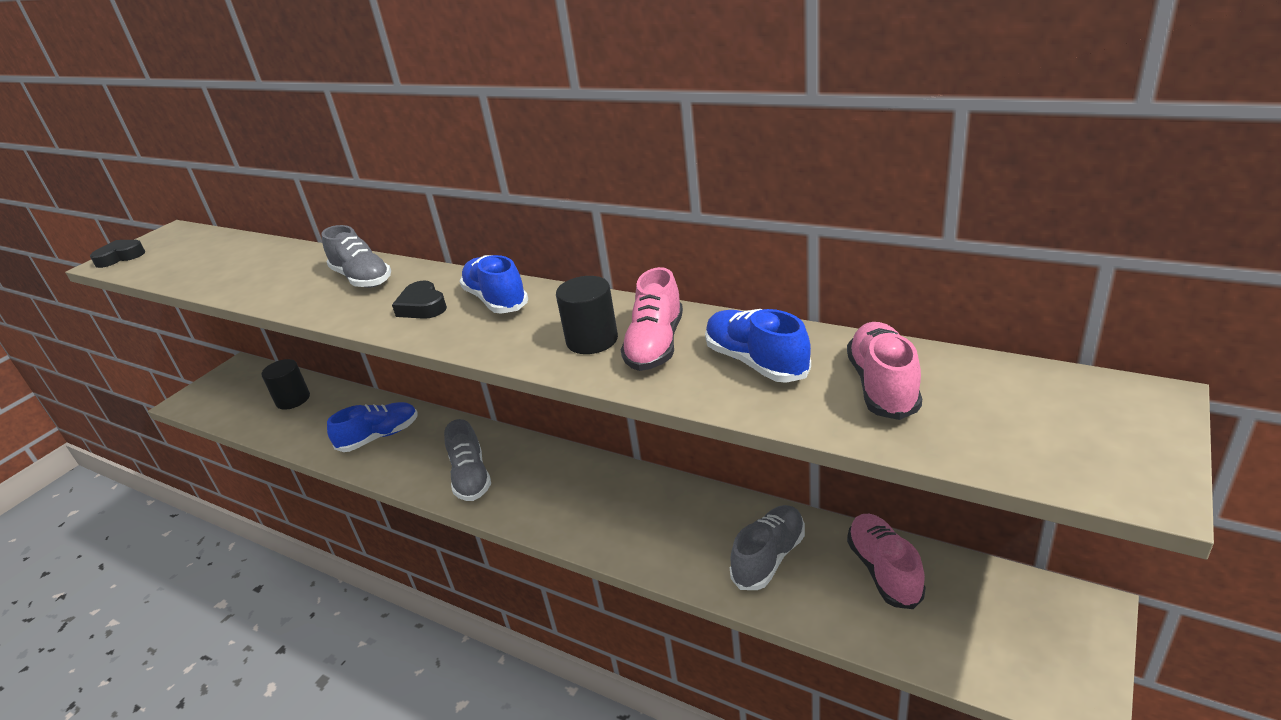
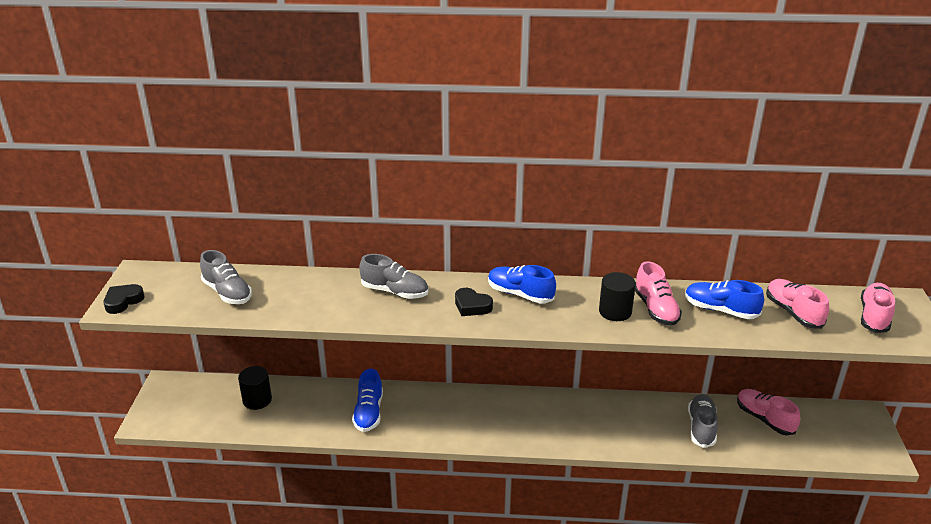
camera: 30 degrees left, 0 degrees up
(379, 437) = (369, 413): blue shoe -> blue shoe turned 150 degrees clockwise
(471, 477) = (471, 425): grey shoe -> grey shoe (227, 292)
(1045, 419) = (874, 317): none -> pink shoe

